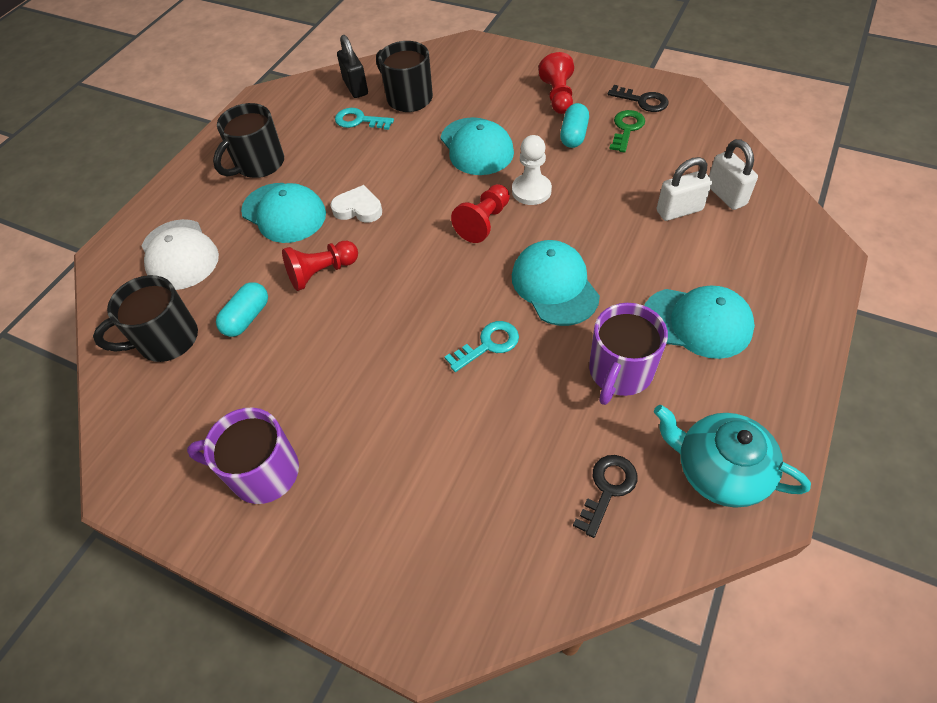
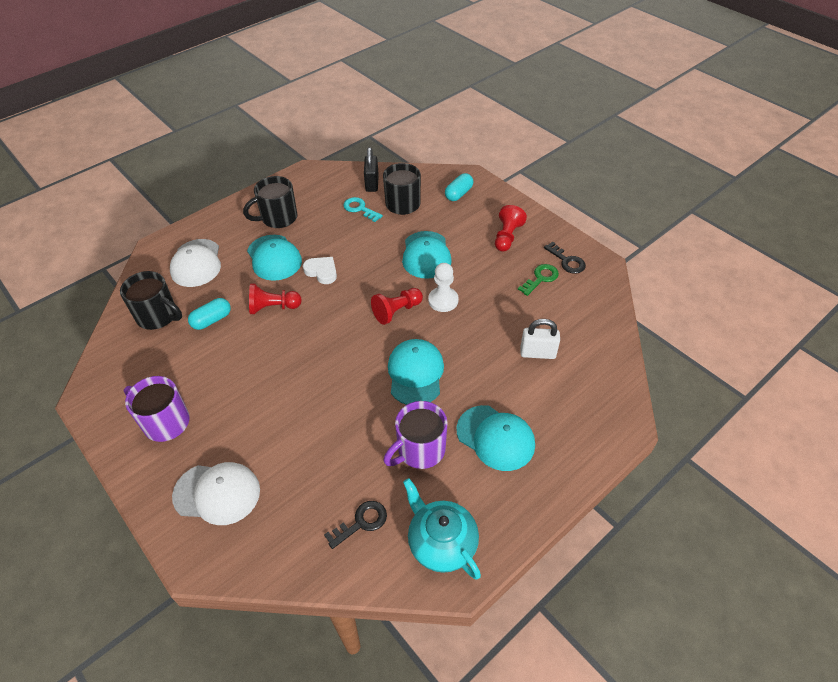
camera: 20 degrees right, 5 degrees down
(166, 340) = (158, 316): black mug -> black mug turned 150 degrees counterclockwise
(395, 534) = (217, 493): none -> white cap
(488, 345) = (346, 397): turquoise key -> none
(573, 135) = (499, 270): turquoise capsule -> turquoise capsule (458, 194)
(726, 195) = (580, 354): white padlock -> none

